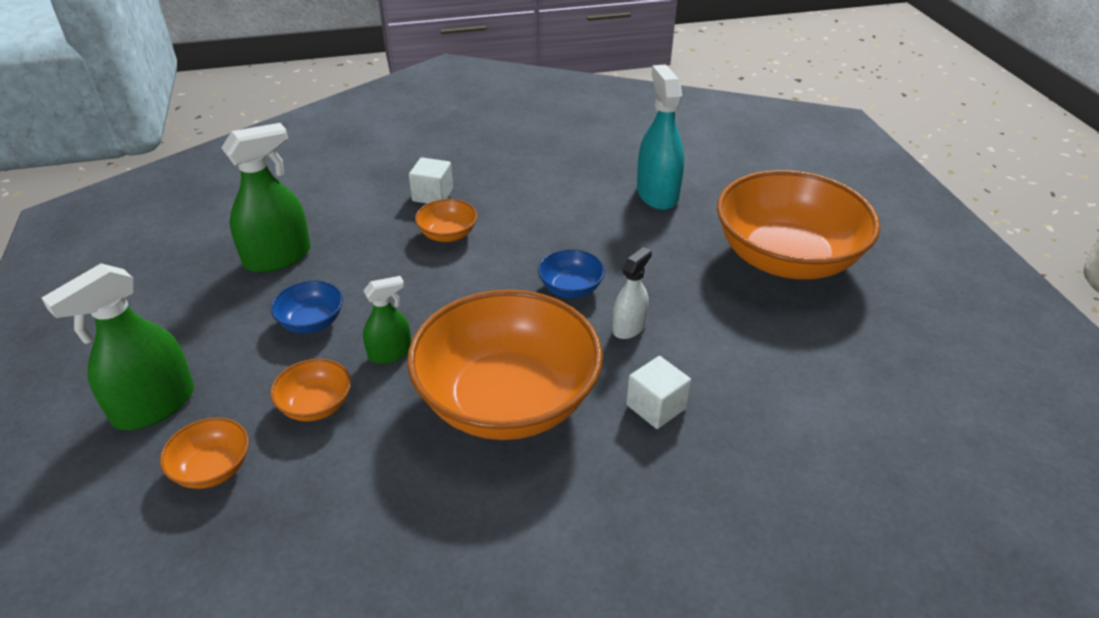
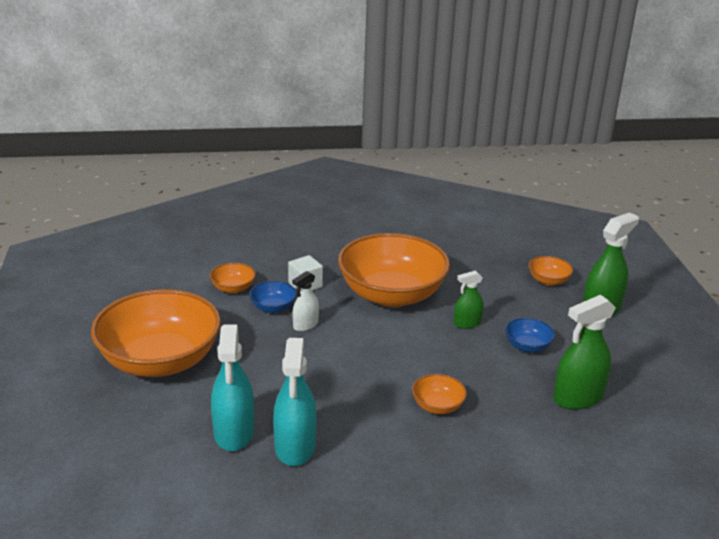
camera: 175 degrees left, 10 degrees down
(316, 405) = (504, 301): orange bowl -> orange bowl (233, 288)
(432, 195) = (457, 451): white cube -> none
(570, 288) = (339, 353): blue bowl -> blue bowl (273, 307)
(592, 187) = (295, 446): none -> turquoise spray bottle

